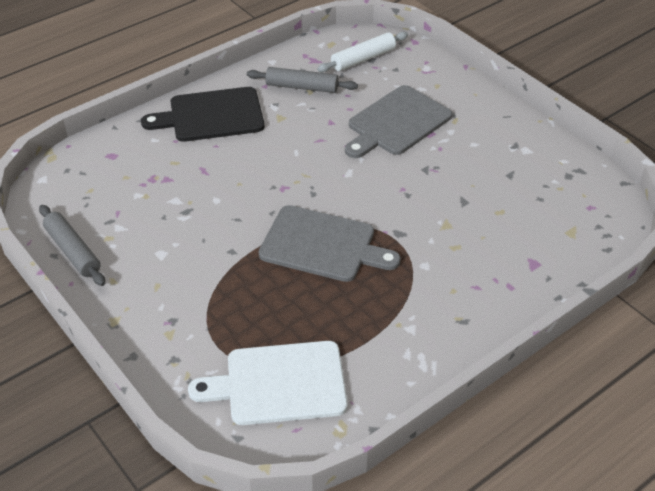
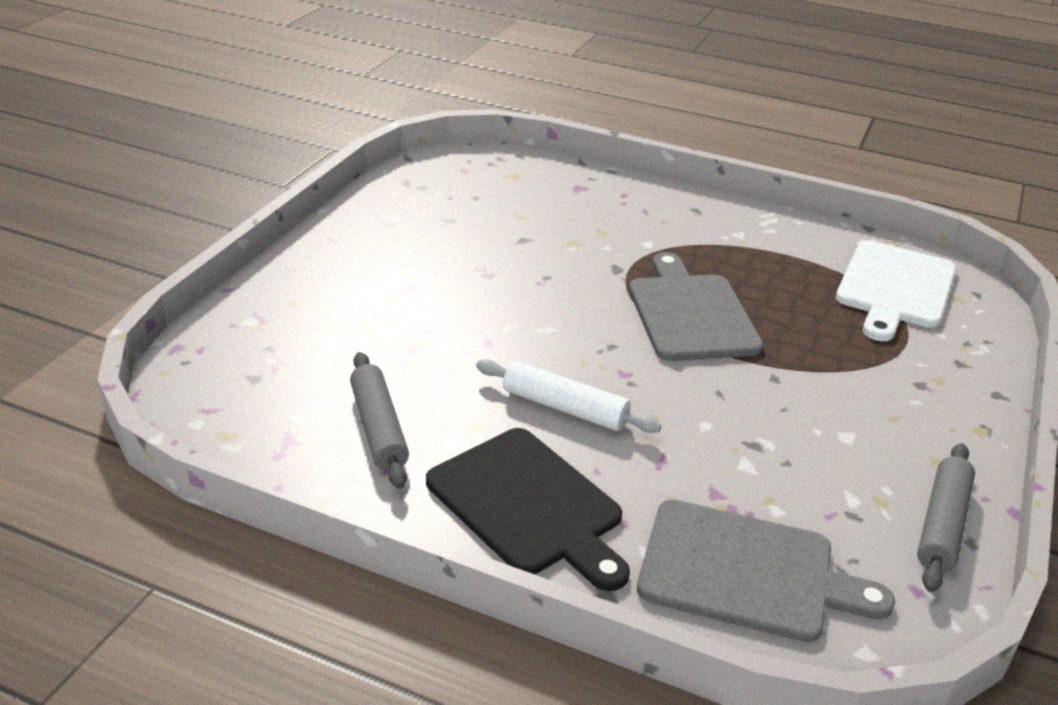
camera: 120 degrees left, 10 degrees down
(279, 384) = (895, 288): white cutting board -> white cutting board turned 60 degrees clockwise
(363, 59) = (257, 386): white rolling pin -> white rolling pin (565, 407)
(396, 123) = (408, 316): grey cutting board -> grey cutting board (746, 572)

